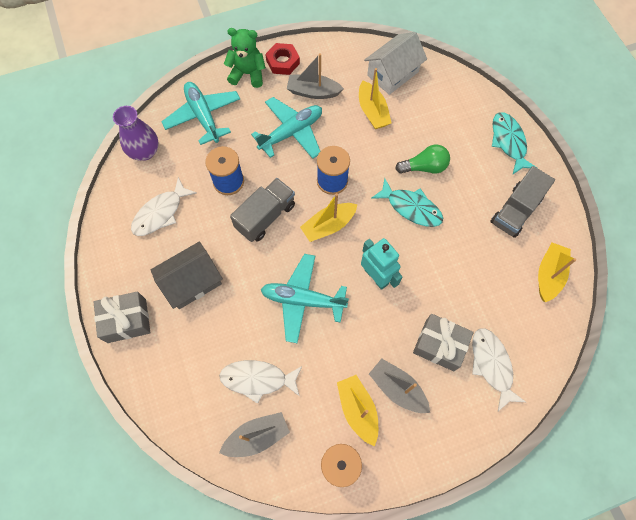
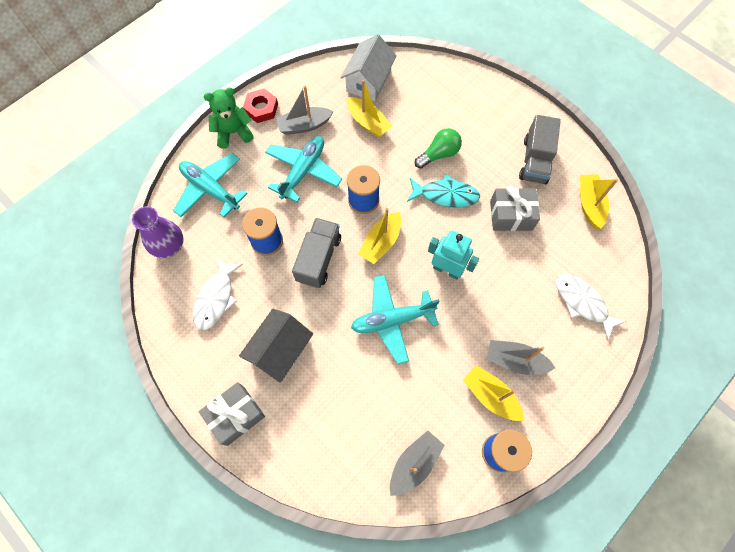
camera: 25 degrees left, 0 degrees up
(258, 379) = (388, 411): white fish -> none
(439, 345) = (531, 306): grey gift -> grey gift (511, 215)
(508, 142) = (499, 103): turquoise fish -> none

